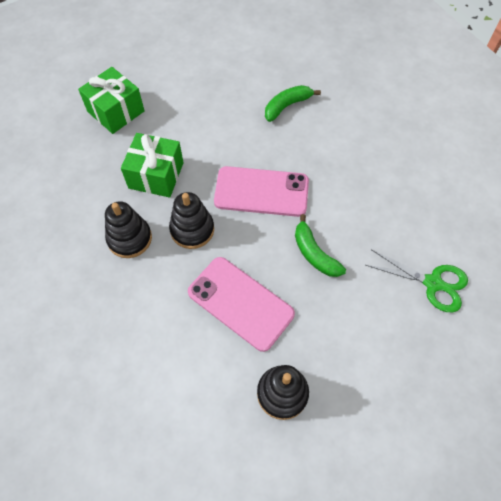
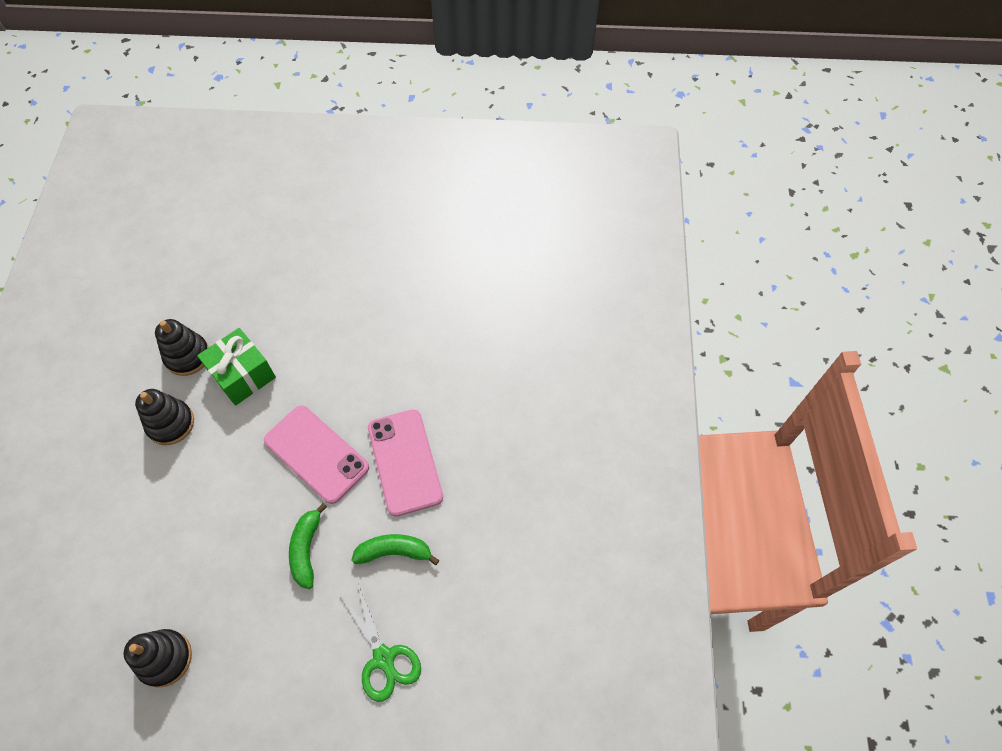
camera: 35 degrees right, 0 degrees up
(116, 111) = (264, 286): green gift -> none
(192, 229) = (226, 450): black stacking toy -> black stacking toy (187, 356)
(240, 303) = (204, 550): pink phone -> pink phone (405, 462)
(287, 106) = (420, 378): green banana -> green banana (394, 551)

